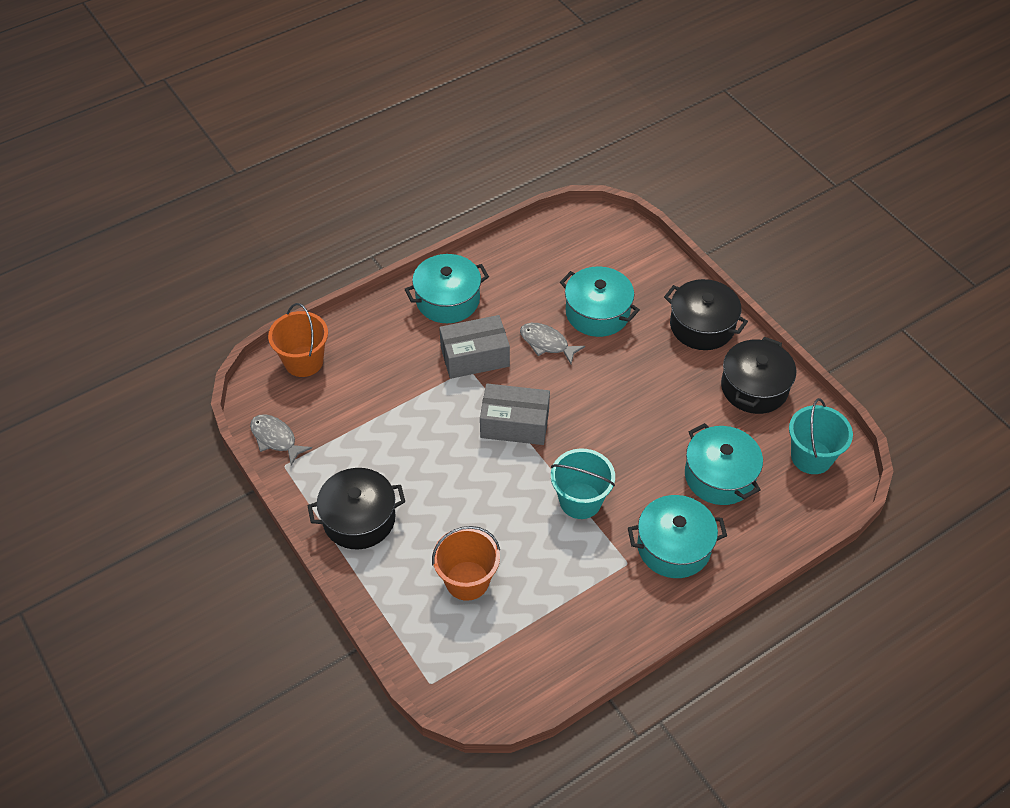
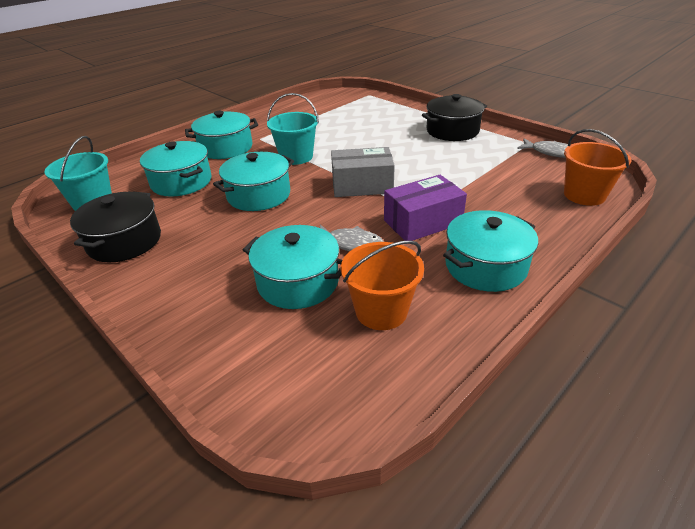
camera: 170 degrees right, 15 degrees down
(467, 580) = (364, 121): orange bucket -> orange bucket (381, 311)
(475, 357) = (422, 222): grey box -> purple box
(628, 431) = (259, 195): none -> turquoise pot
(702, 326) = (166, 289): black pot -> none

